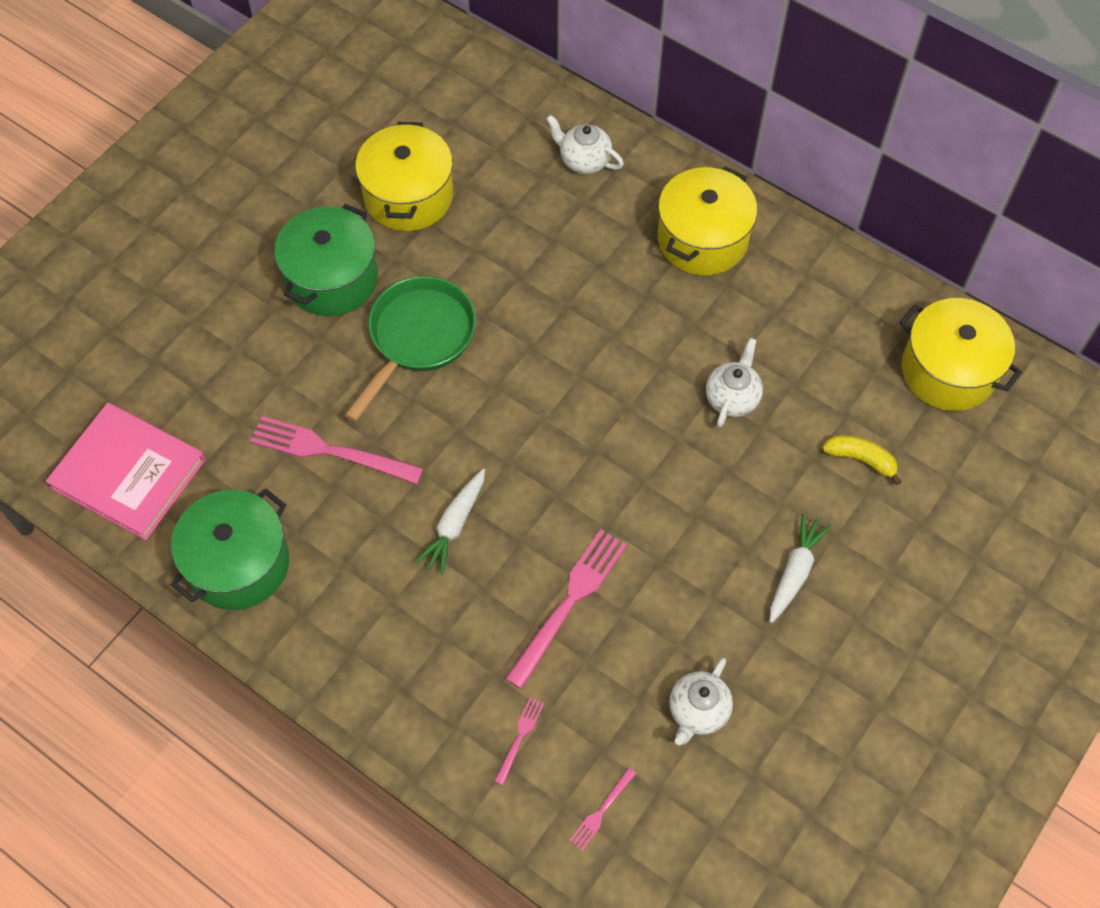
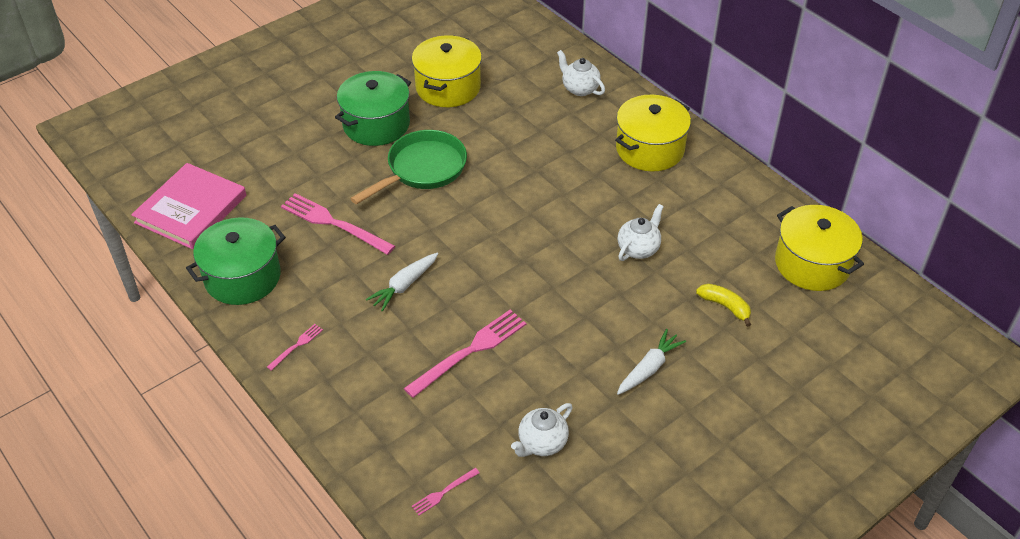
camera: 15 degrees right, 15 degrees down
(129, 473) = (191, 209): pink book -> pink book turned 75 degrees clockwise
(520, 737) = (400, 429): pink fork -> pink fork (296, 346)

